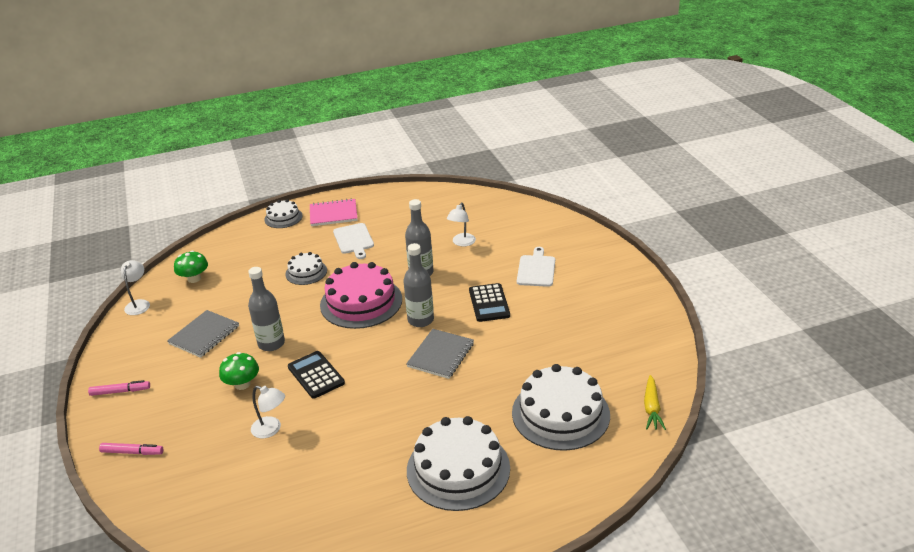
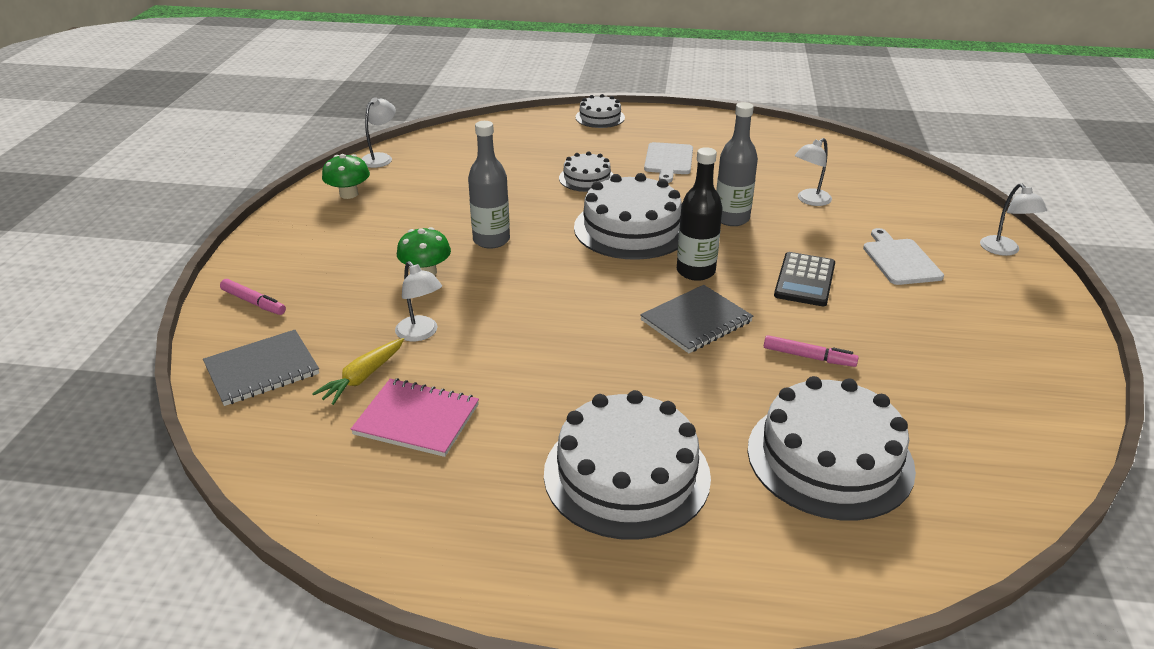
camera: 25 degrees right, 0 degrees up
(120, 391) = (293, 236): pink marker -> pink marker (809, 357)
(194, 278) = (456, 150): green mushroom -> green mushroom (349, 194)
(204, 335) = (424, 208): grey notebook -> grey notebook (262, 370)
(316, 375) = (518, 291): black calculator -> none
(333, 214) = (662, 128): pink notebook -> pink notebook (417, 419)
(361, 302) = (631, 228): pink cake -> white cake
(420, 320) = (695, 271): grey bottle -> black bottle
(536, 269) = (900, 260): white cutting board -> white cutting board turned 45 degrees counterclockwise
(590, 243) = (1004, 250): none -> white lamp
(651, 408) = (992, 506): yellow carrot -> yellow carrot (363, 377)

